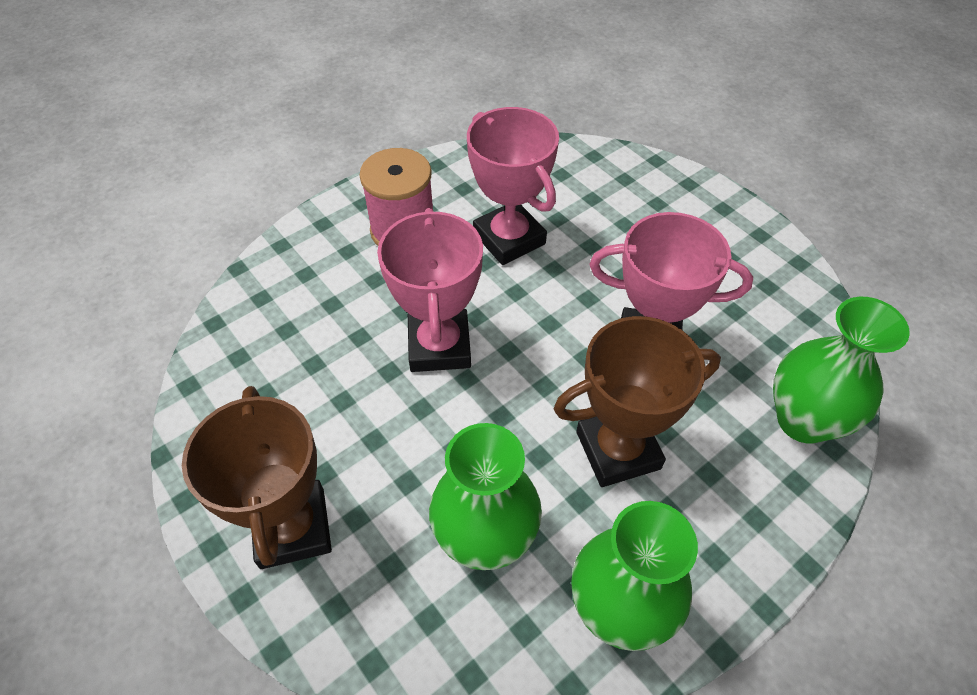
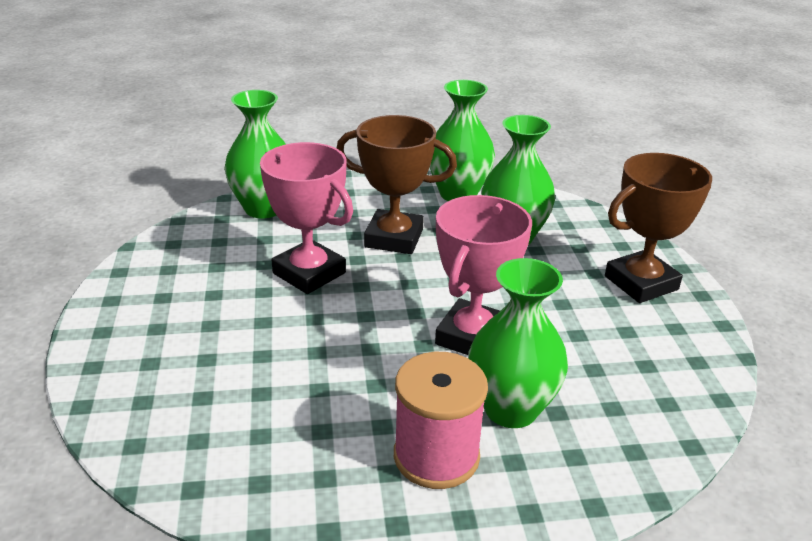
camera: 150 degrees left, 20 degrees down
(292, 528) = (641, 283): brown trophy -> brown trophy turned 45 degrees clockwise
(369, 289) = (510, 409): none -> green vase
(509, 238) = (331, 395): pink trophy -> none

